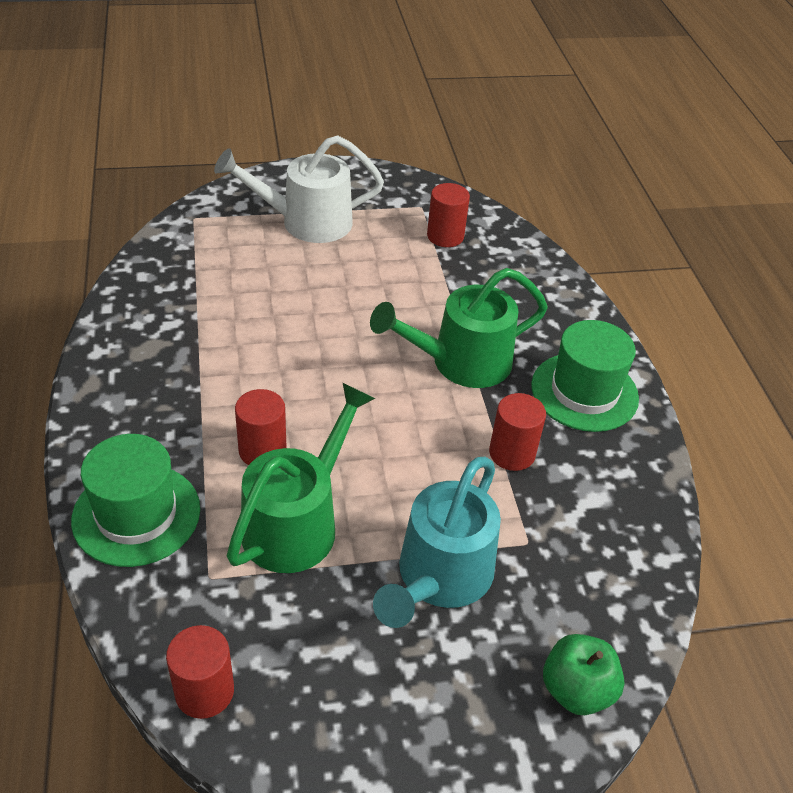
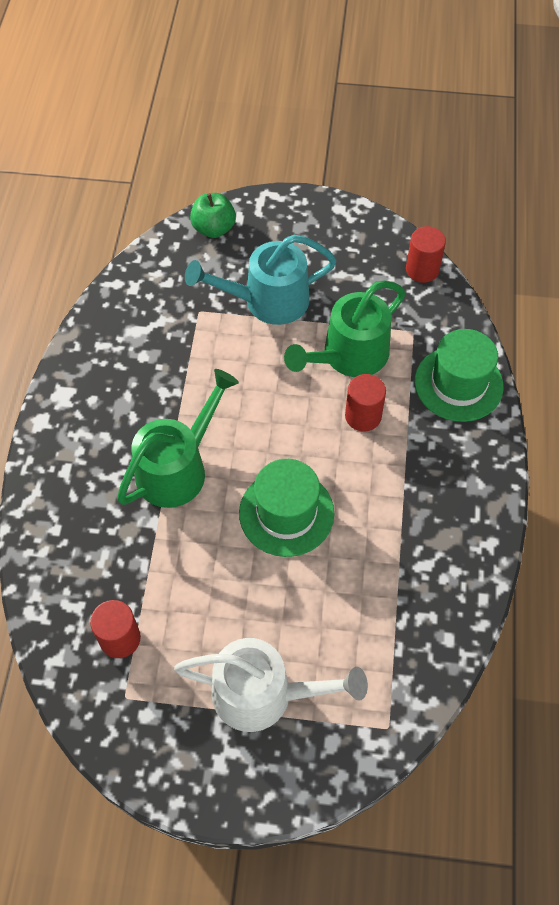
camera: 160 degrees left, 15 degrees up
(439, 578) = (267, 301): turquoise watering can -> turquoise watering can turned 150 degrees counterclockwise
(460, 363) = (178, 467): green watering can -> green watering can turned 45 degrees counterclockwise
(512, 453) = (177, 376): red cylinder -> none
(584, 392) = (90, 417): green hat -> green hat (286, 513)

